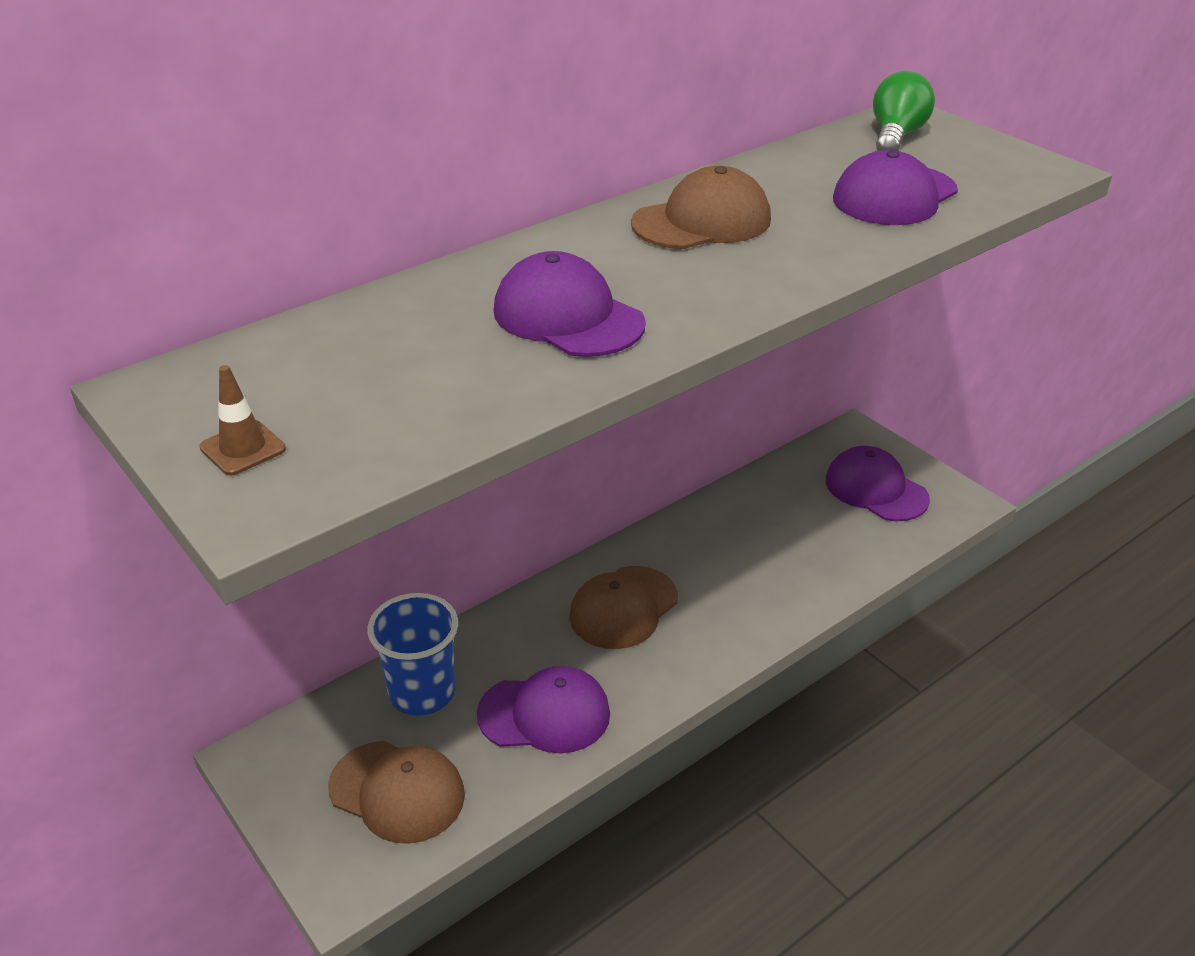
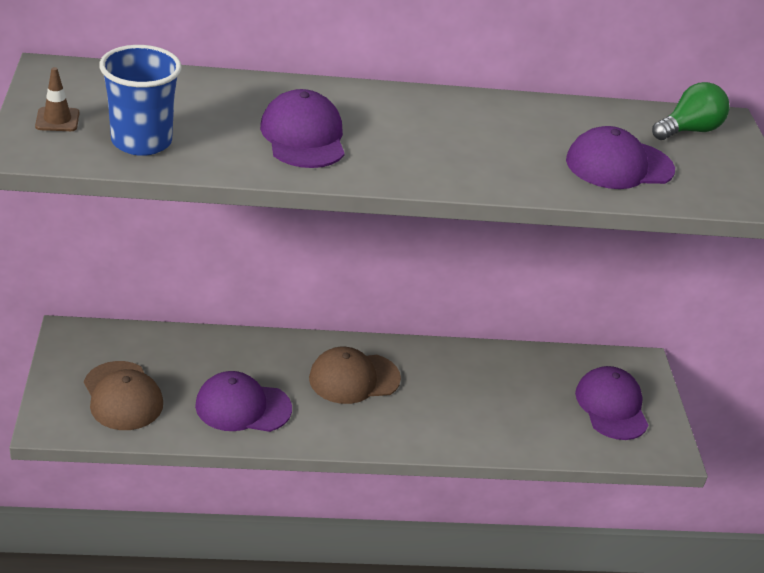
camera: 30 degrees right, 0 degrees up
(422, 692) = (188, 355): blue cup -> blue cup (141, 142)
(545, 714) = (242, 407): purple cap -> purple cap turned 150 degrees clockwise
(702, 221) = (464, 122): brown cap -> none

